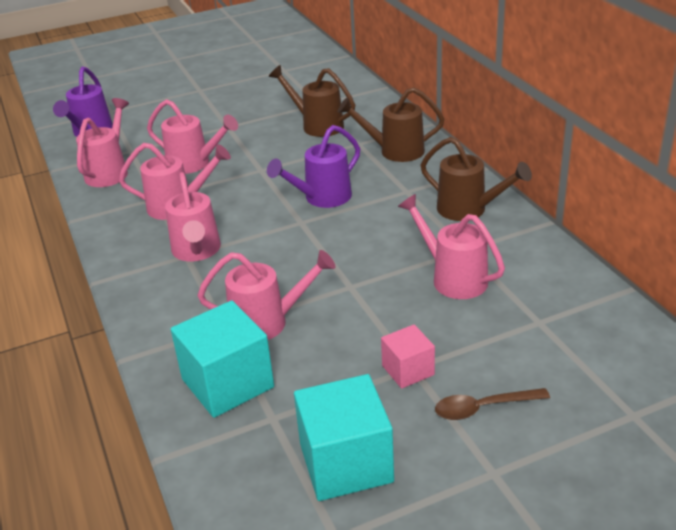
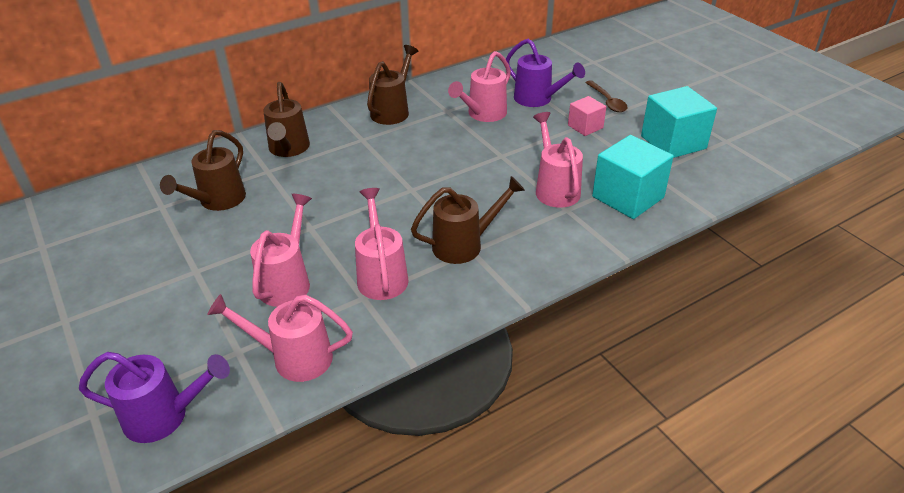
camera: 100 degrees left, 5 degrees up
(196, 251) = (464, 245): pink watering can -> brown watering can
(322, 198) = (370, 182): purple watering can -> purple watering can (537, 99)

